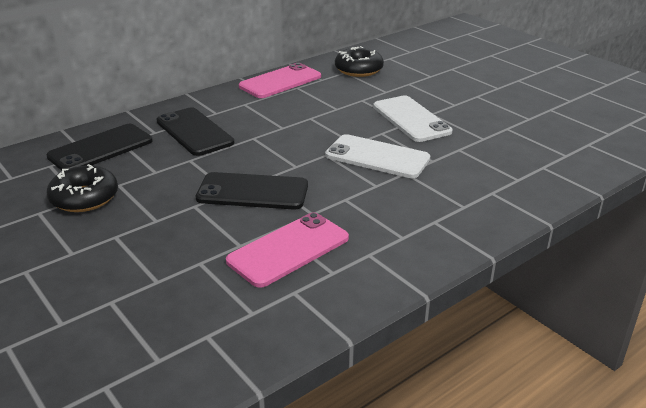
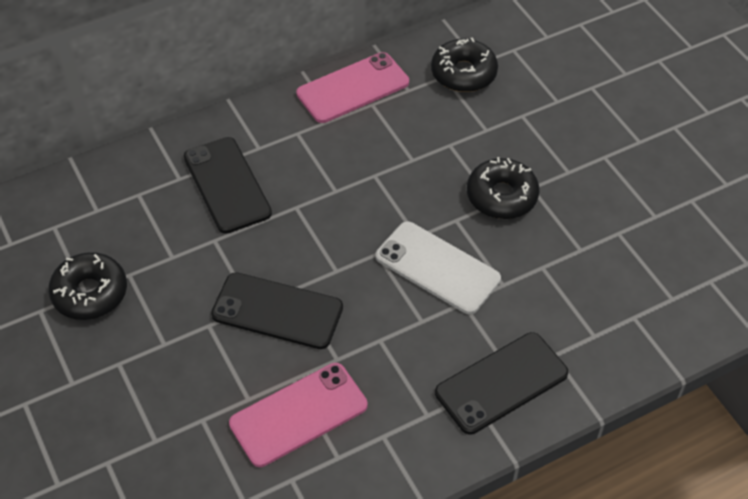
camera: 10 degrees right, 20 degrees up
(101, 149) = (113, 203): black phone -> black phone (501, 383)
(411, 119) = (501, 196): white phone -> black donut

